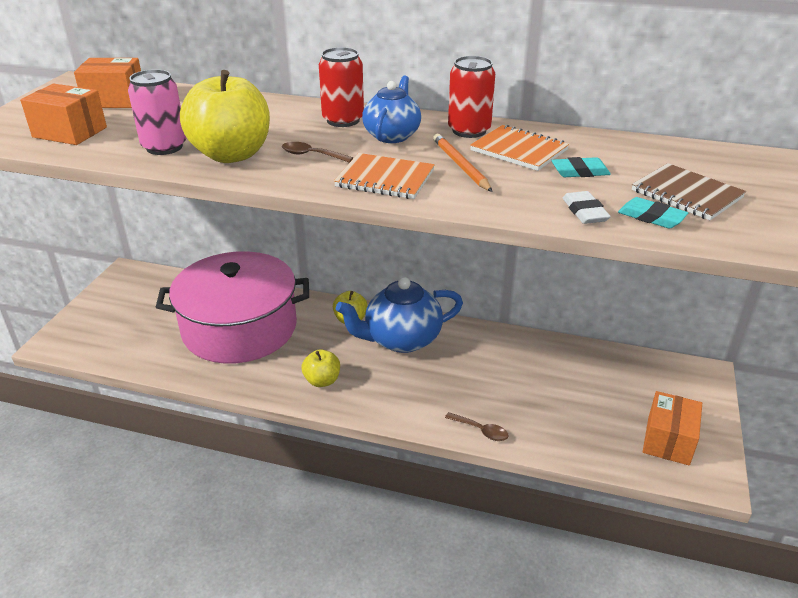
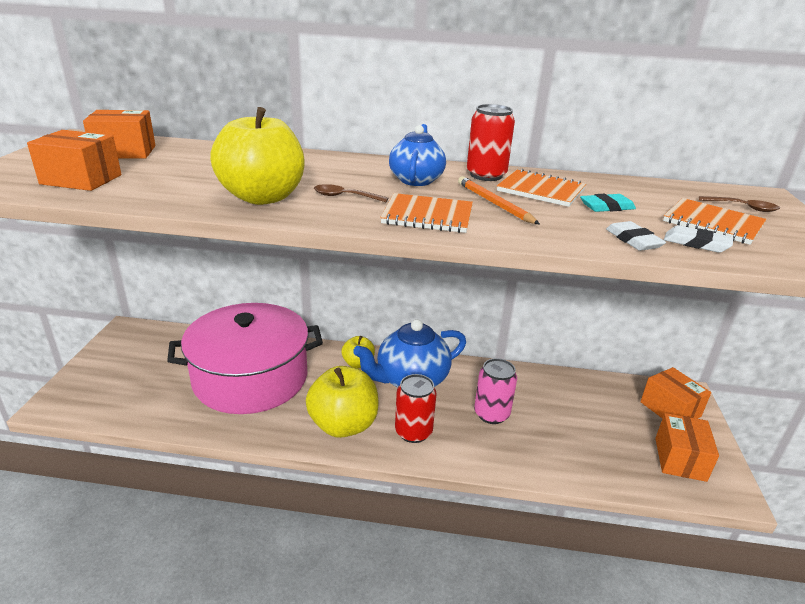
camera: 10 degrees left, 5 degrees down
(164, 147) = (189, 191): pink can -> pink can (491, 414)
(322, 381) = (343, 425): yellow apple -> yellow apple, size x1.87
(343, 120) = (363, 168): red can -> red can (413, 432)
(481, 430) = (509, 463): brown spoon -> brown spoon (743, 207)
(651, 217) = (696, 243): turquoise eraser -> white eraser
(677, 388) = (670, 409): none -> orange box
(686, 194) = (712, 223): brown notebook -> orange notebook

